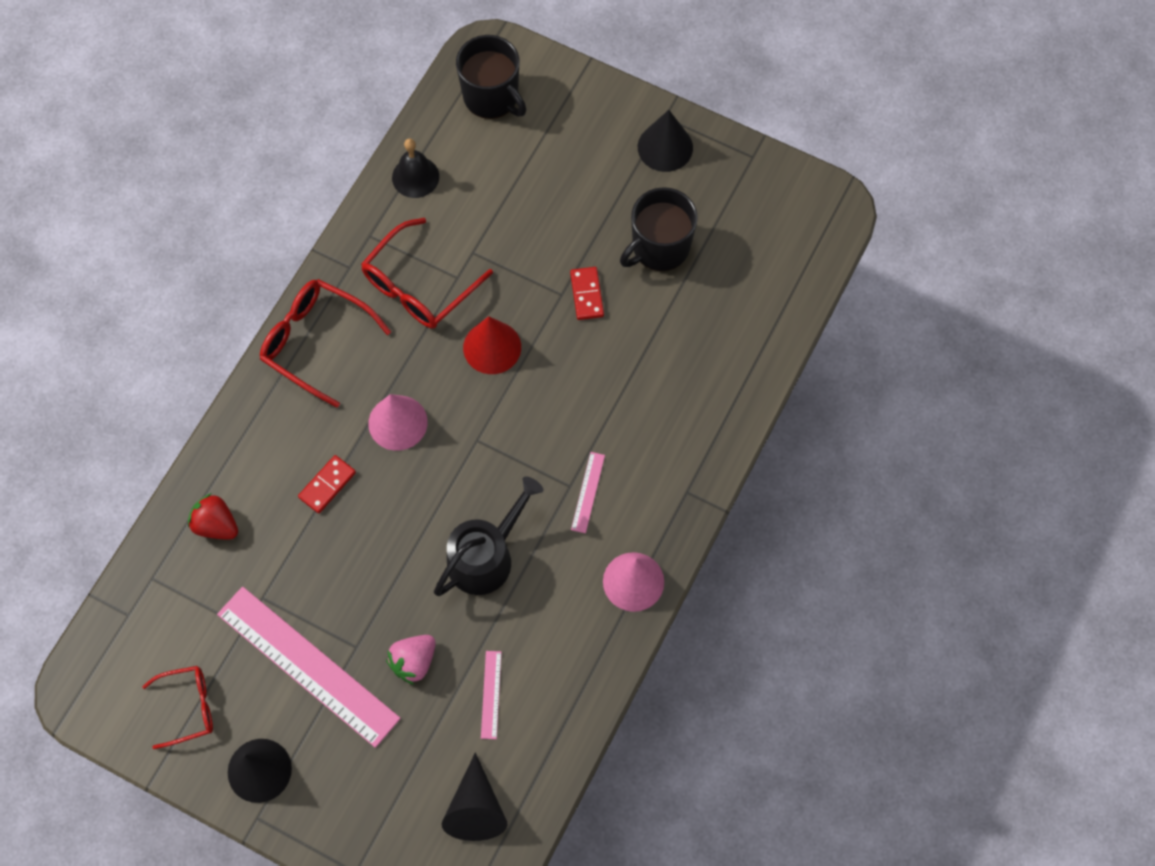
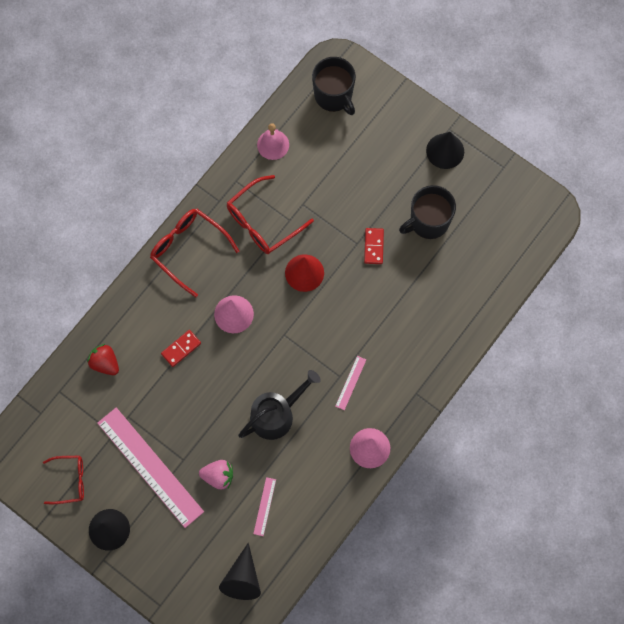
camera: 10 degrees right, 5 degrees up
(413, 662) = (218, 476): pink strawberry -> pink strawberry turned 135 degrees counterclockwise
(415, 177) = (273, 144): black bell -> pink bell

